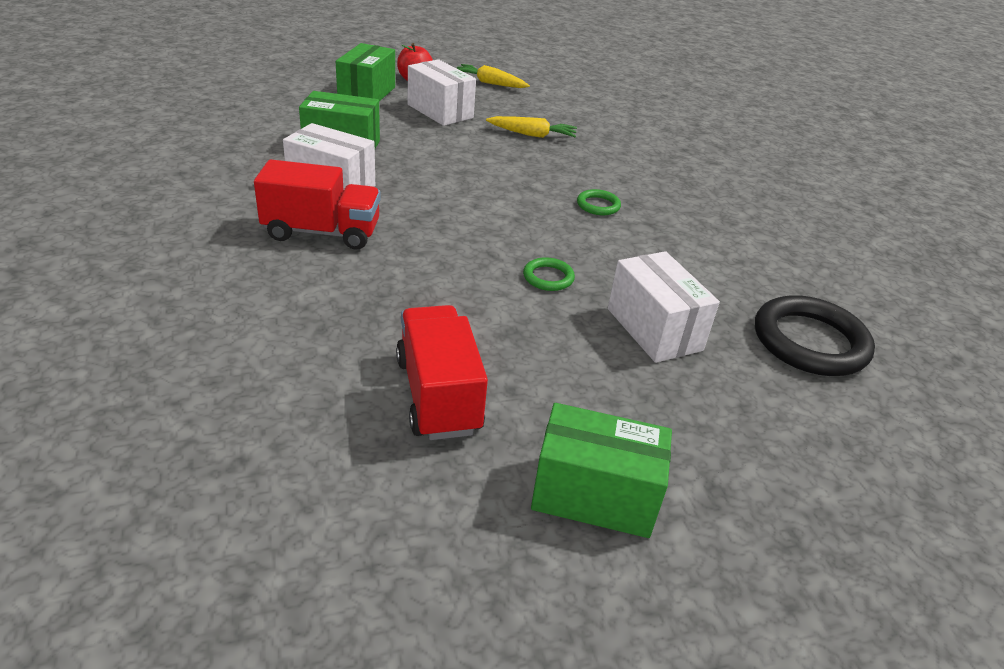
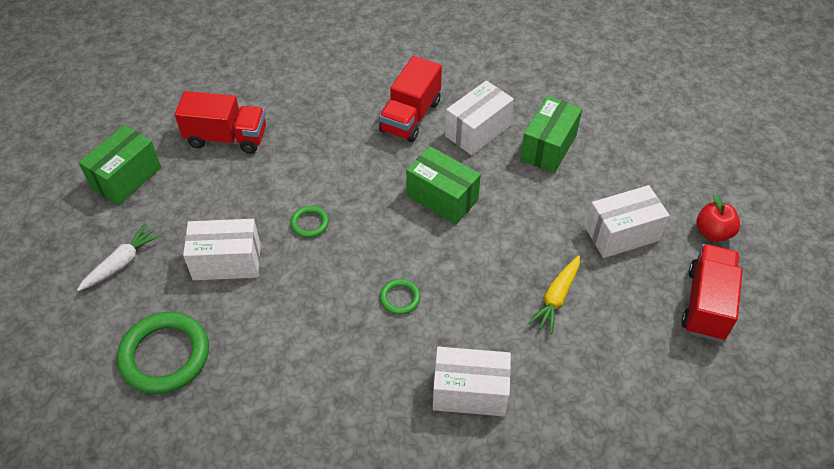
camera: 115 degrees right, 15 degrees up
(367, 93) = (669, 184): green box -> green box (442, 198)
(490, 83) = (706, 304): yellow carrot -> red truck
(657, 164) = (470, 392): none -> white box
(741, 431) = (122, 263): none -> white carrot
(810, 342) = (165, 355): black ring -> green ring

